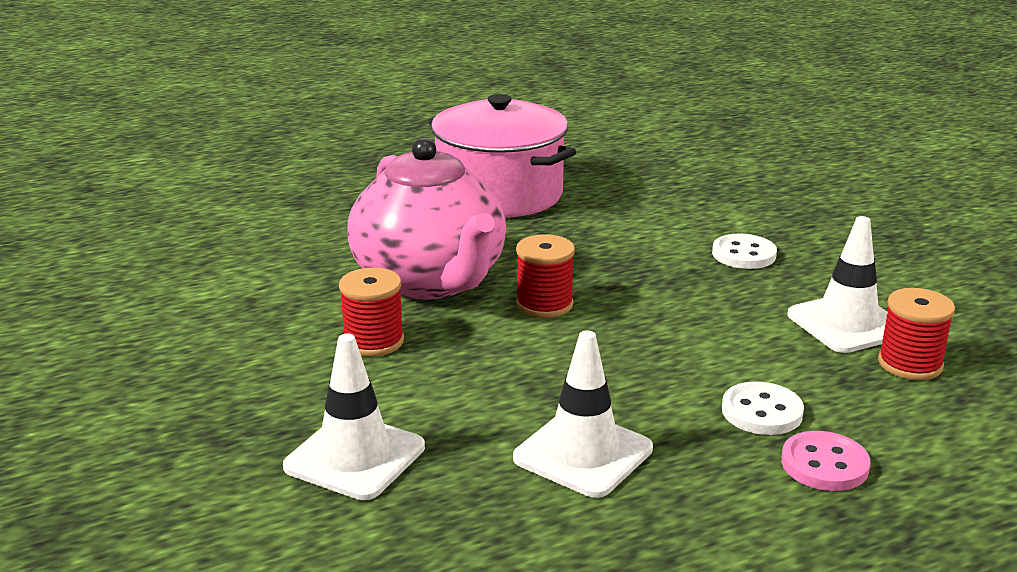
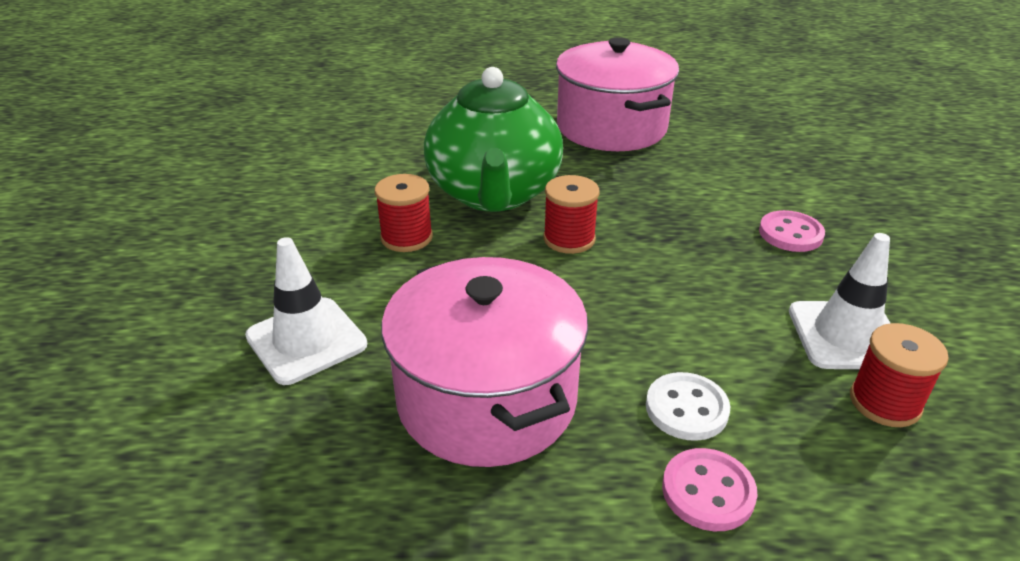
camera: 25 degrees right, 10 degrees up
(431, 281) = (494, 194): pink teapot -> green teapot
(583, 454) = (487, 399): white traffic cone -> pink pot
(744, 254) = (790, 234): white button -> pink button

